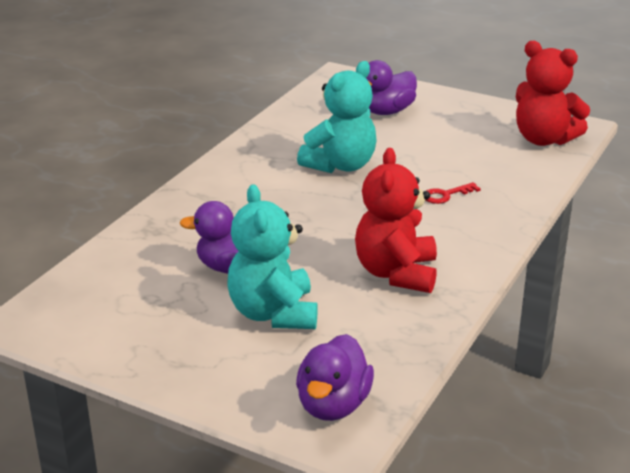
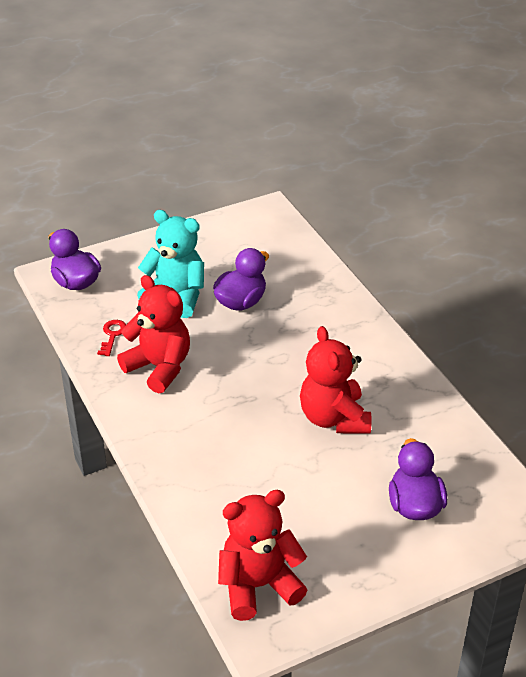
camera: 125 degrees right, 10 degrees up
(340, 165) = (334, 418): turquoise teddy bear -> red teddy bear
(446, 195) = (229, 452): red key -> red key (112, 335)

